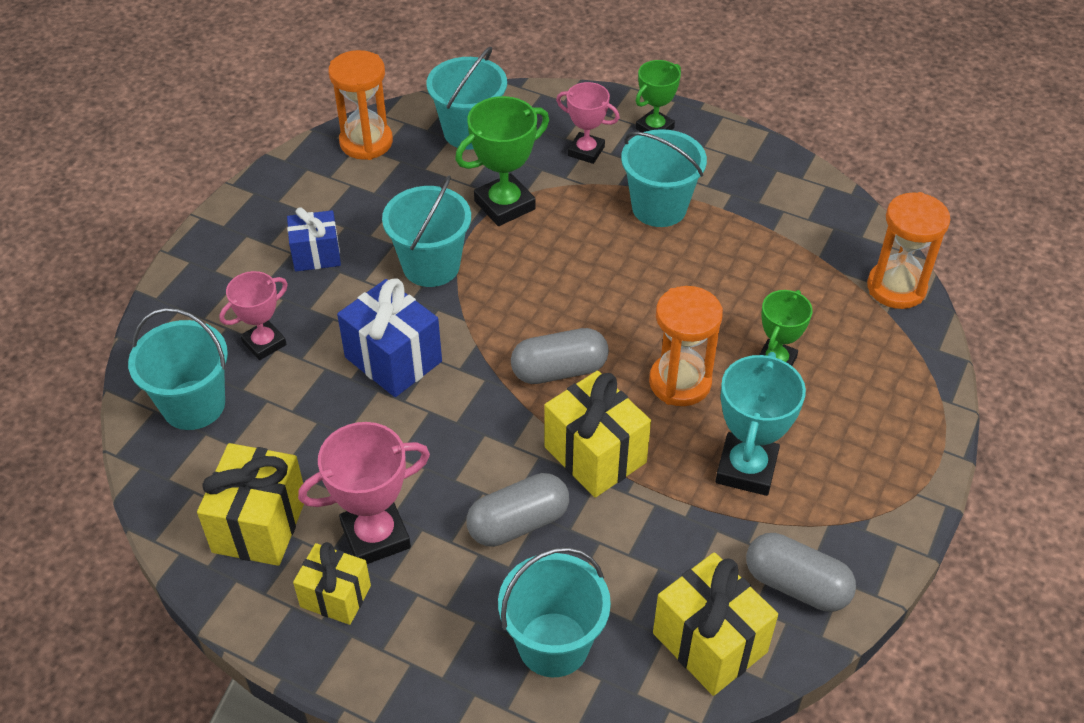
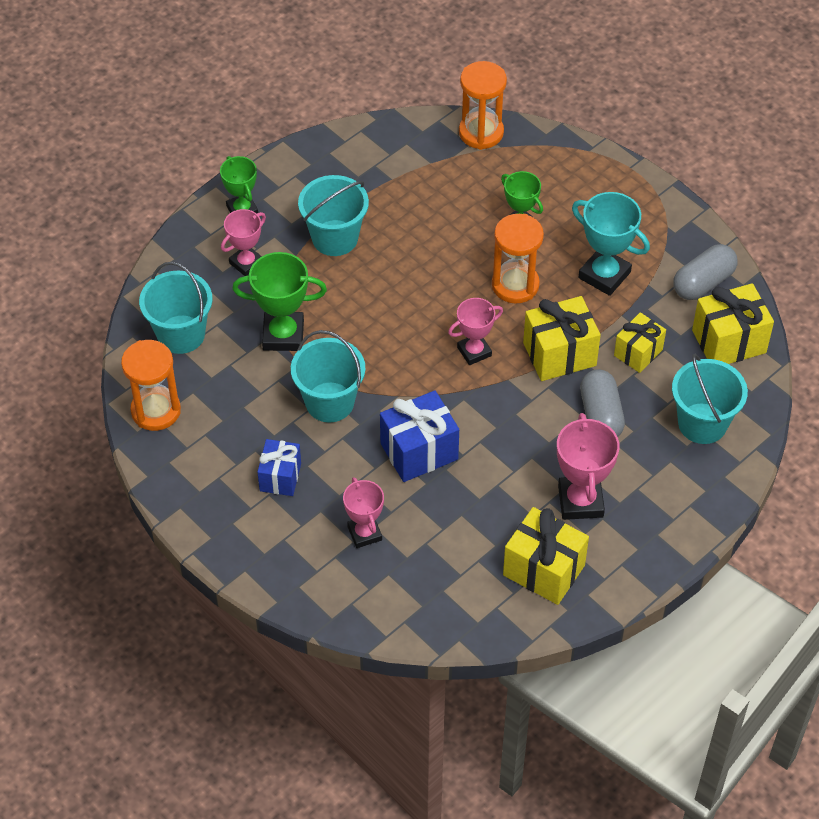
camera: 70 degrees left, 5 degrees up
(193, 405) = (410, 593): turquoise bucket -> none
(335, 596) = (622, 536): yellow gift -> yellow gift (638, 352)
(504, 205) = (283, 335): green trophy -> green trophy turned 75 degrees counterclockwise
(559, 370) = (474, 351): grey capsule -> pink trophy

